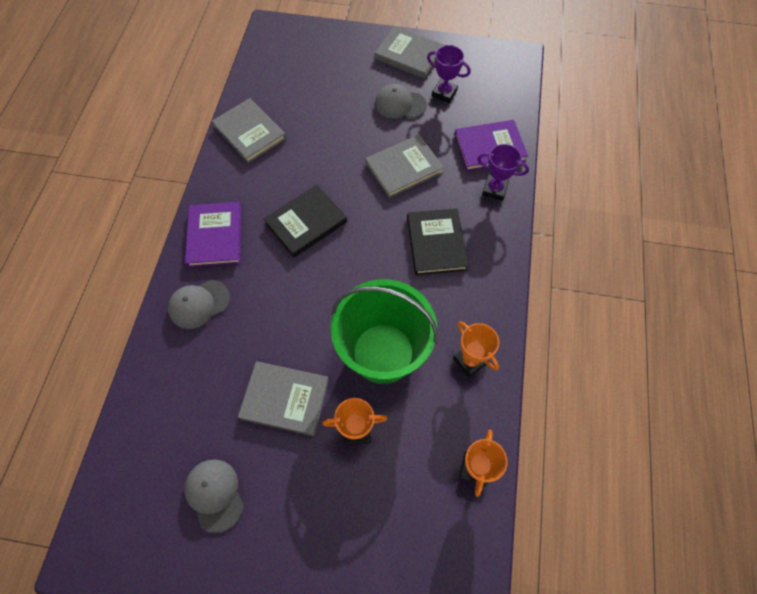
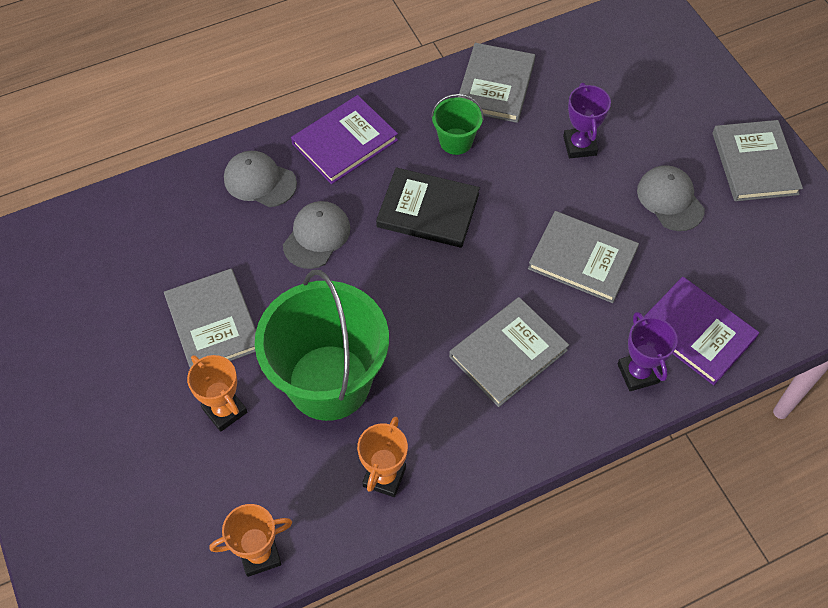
camera: 55 degrees right, 5 degrees down
(214, 494) = (80, 326): grey cap -> grey cap (316, 236)
(270, 177) = (456, 141): none -> green bucket
(436, 243) = (508, 353): black book -> grey book
(444, 93) = (732, 235): purple trophy -> purple trophy (580, 146)

